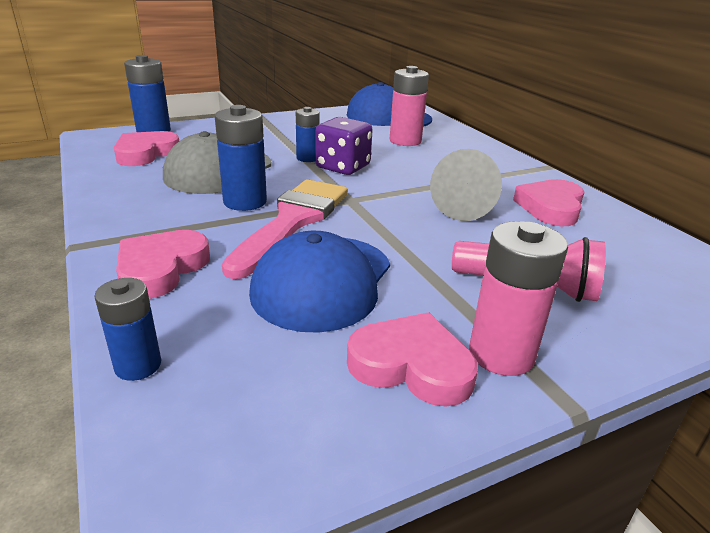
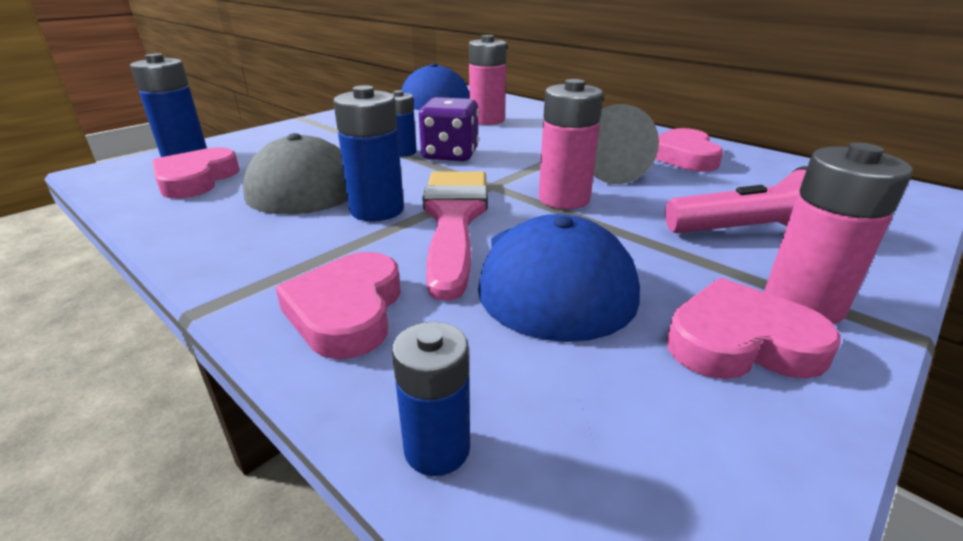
camera: 20 degrees left, 0 degrees up
(396, 223) = (564, 199): none -> pink battery

